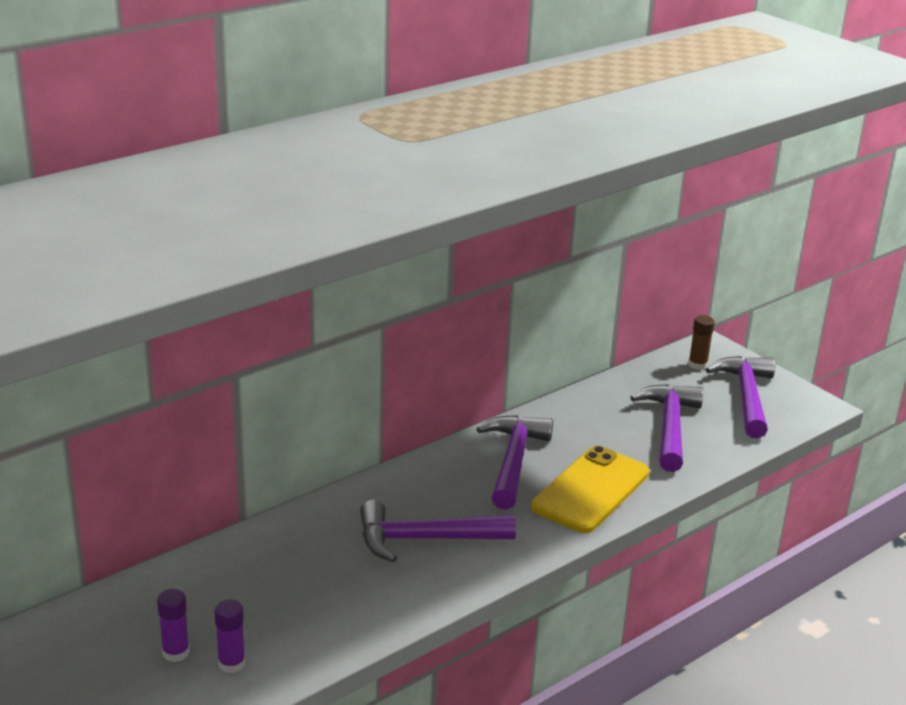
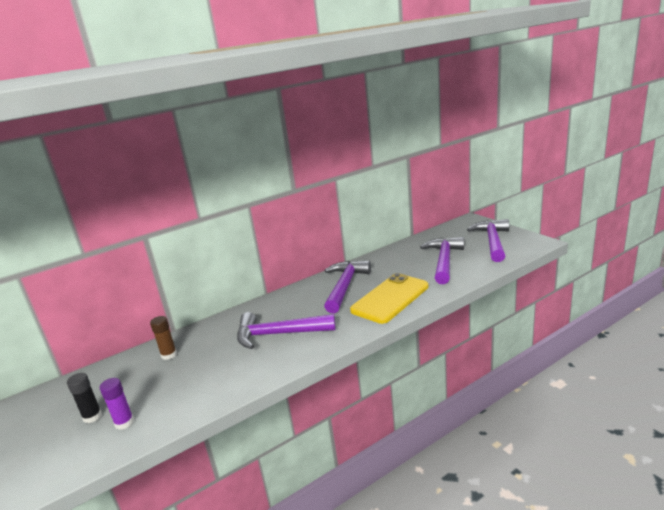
camera: 10 degrees right, 5 degrees down
(176, 652) = (92, 416): purple glue stick -> black glue stick
(697, 365) = (463, 229): brown glue stick -> brown glue stick (169, 355)

